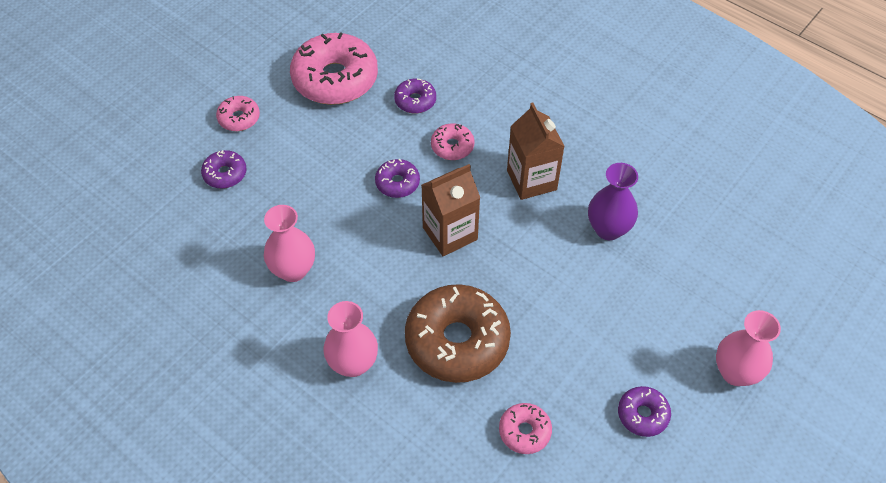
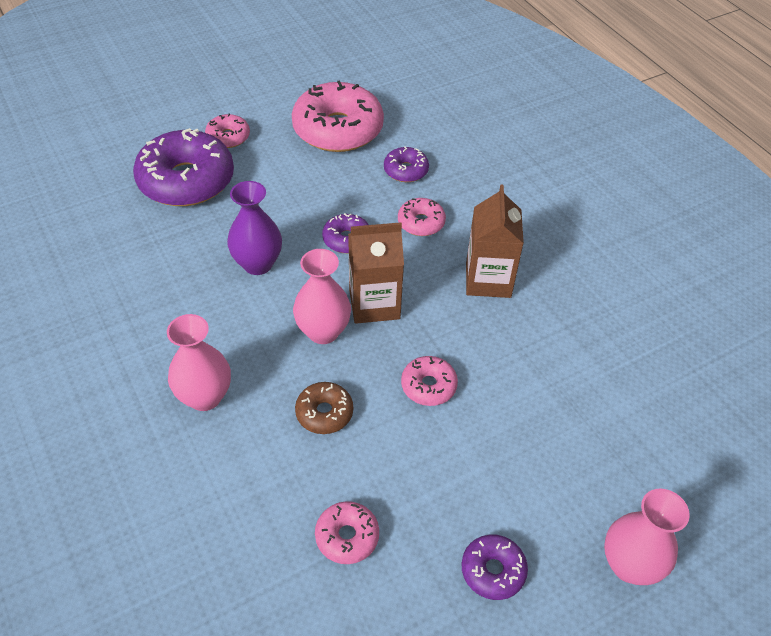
camera: 20 degrees right, 5 degrees down
(225, 174) = (186, 180): purple donut -> purple donut, size x2.10
(293, 270) = (198, 287): pink vase -> pink vase (323, 331)
(457, 341) = (324, 413): brown donut -> brown donut, size x0.48
(527, 288) = (428, 386): none -> pink donut
(608, 229) = (549, 355): purple vase -> purple vase (258, 264)

